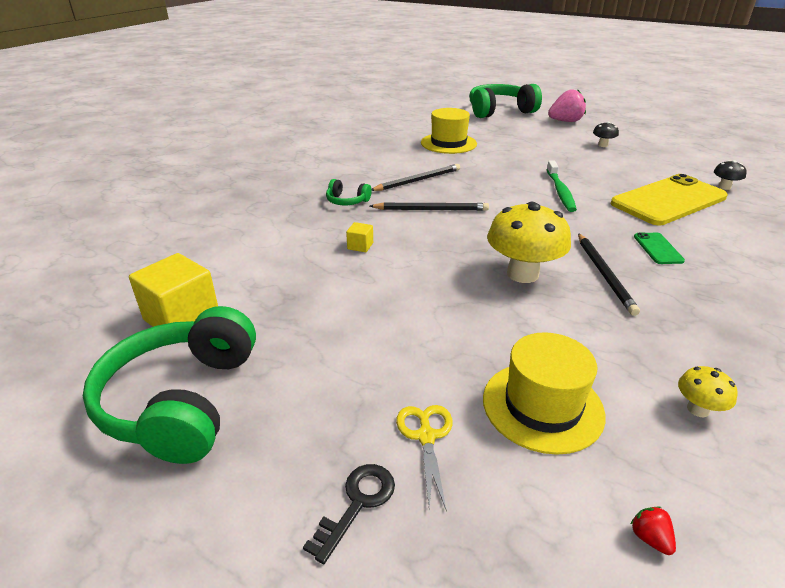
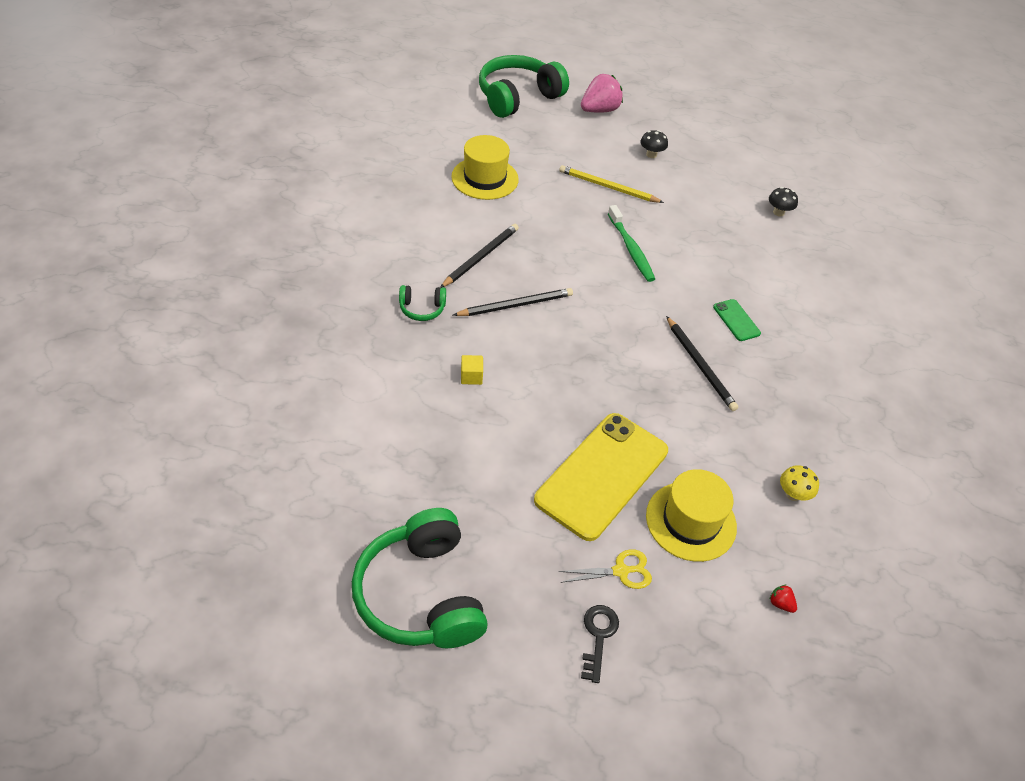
camera: 25 degrees left, 15 degrees up
(182, 318) = (358, 511): yellow cube -> none
(426, 436) = (621, 571): yellow scissors -> yellow scissors turned 105 degrees clockwise
(522, 274) = (633, 381): yellow mushroom -> none
(554, 157) = (608, 187): none -> yellow pencil
(668, 200) = (733, 245): yellow phone -> yellow phone (602, 475)

